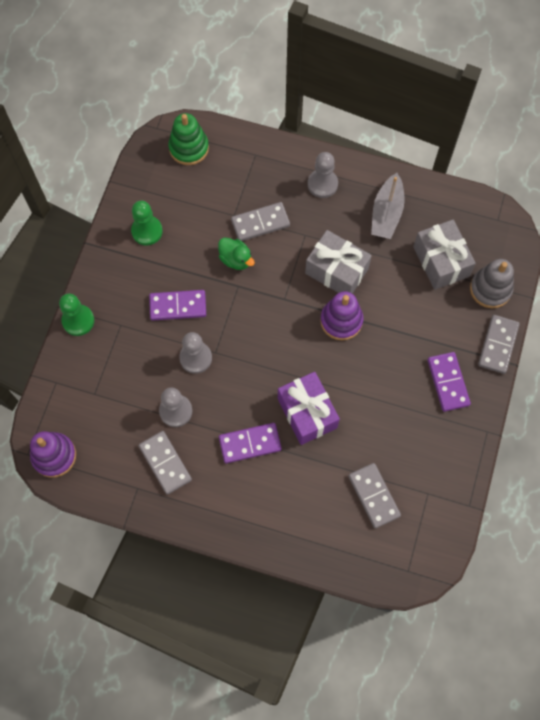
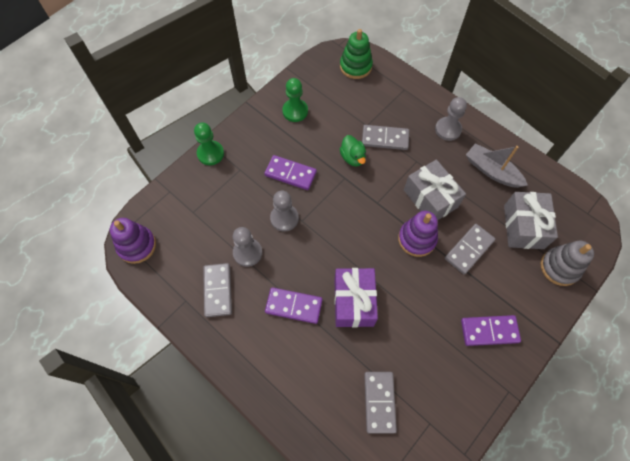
camera: 25 degrees right, 5 degrees down
(386, 213) = (491, 171): grey boat -> grey boat turned 90 degrees clockwise
(448, 382) = (489, 331): purple domino -> purple domino turned 75 degrees clockwise
(498, 345) = (549, 318): grey domino -> grey domino (469, 249)

